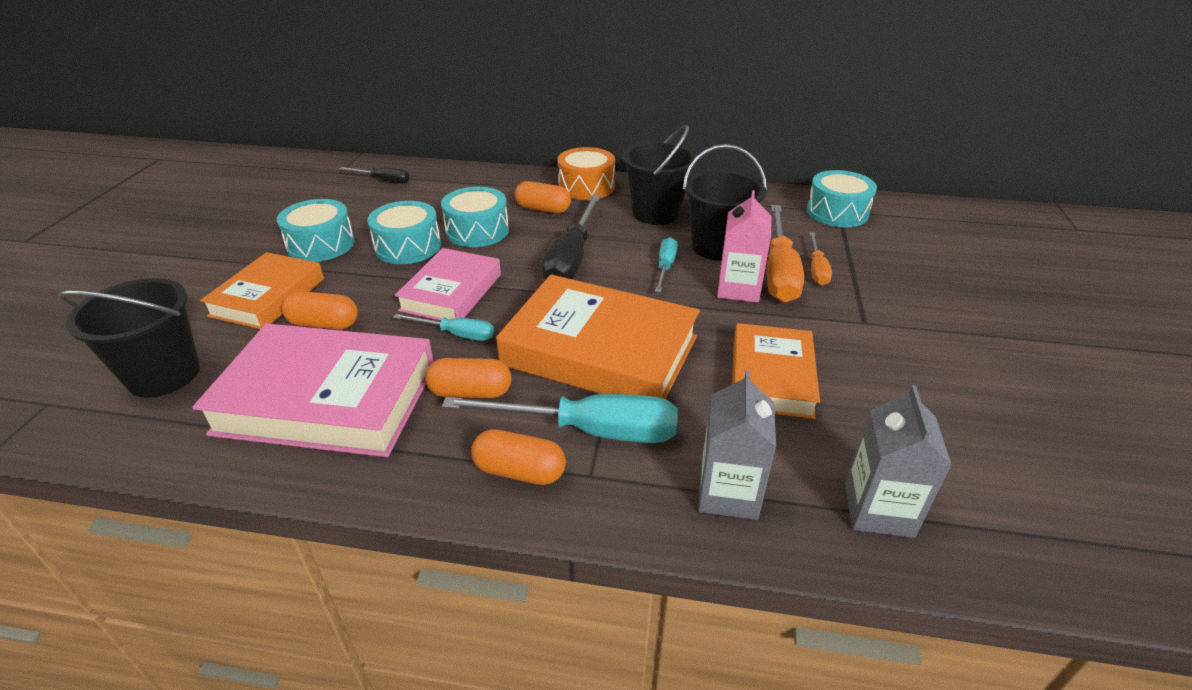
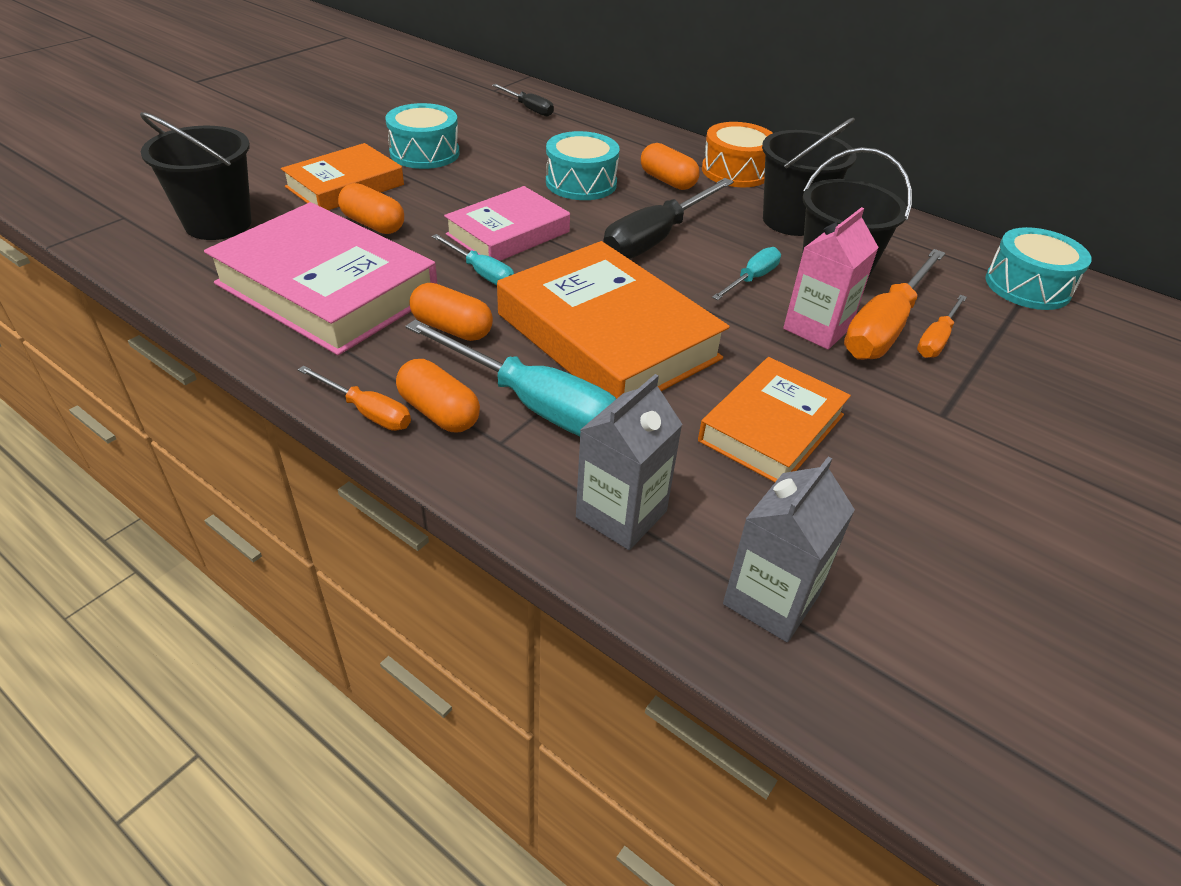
camera: 25 degrees right, 5 degrees up
(408, 247) = (501, 178): turquoise drum -> none
(456, 498) = (367, 412): none -> orange screwdriver

